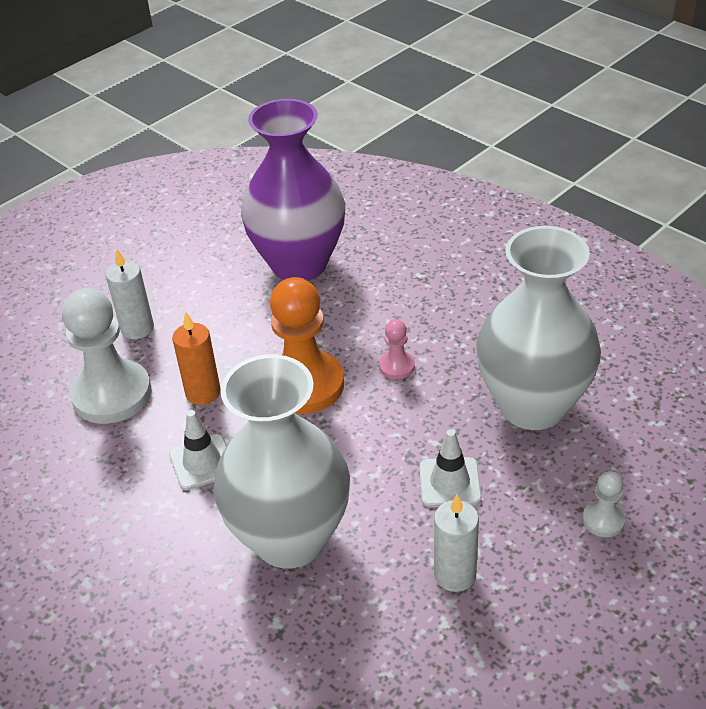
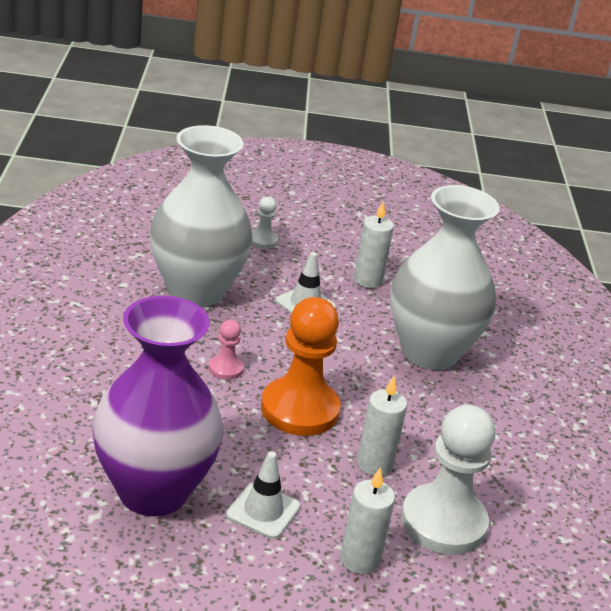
camera: 140 degrees left, 10 degrees down
(202, 462) = (432, 425): white traffic cone -> white traffic cone (263, 511)
(203, 392) = (374, 464): orange candle -> white candle

